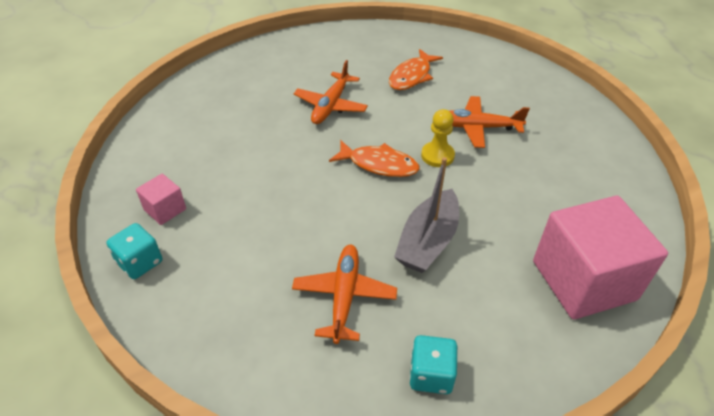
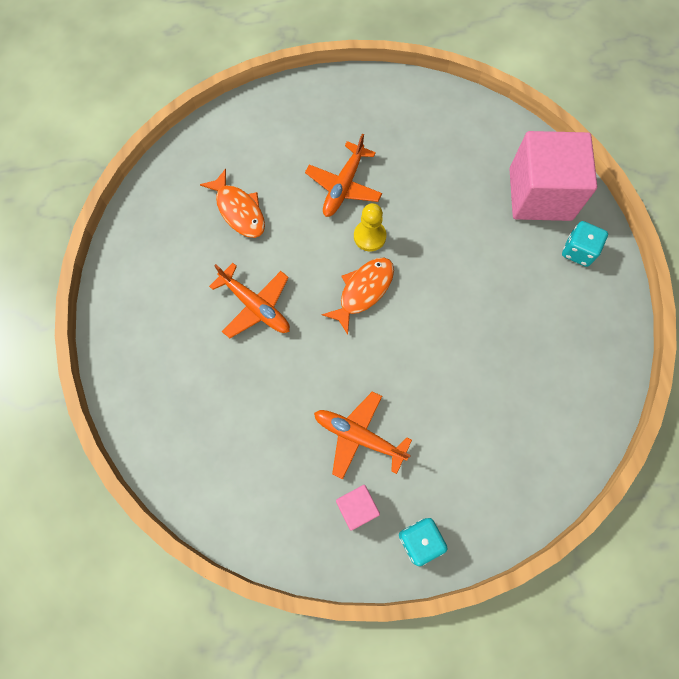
camera: 70 degrees left, 25 degrees up
(344, 297) = (508, 372): orange plane -> orange plane (359, 436)
(428, 241) = (470, 286): grey boat -> none
(431, 375) = (592, 334): turquoise dice -> turquoise dice (578, 251)

